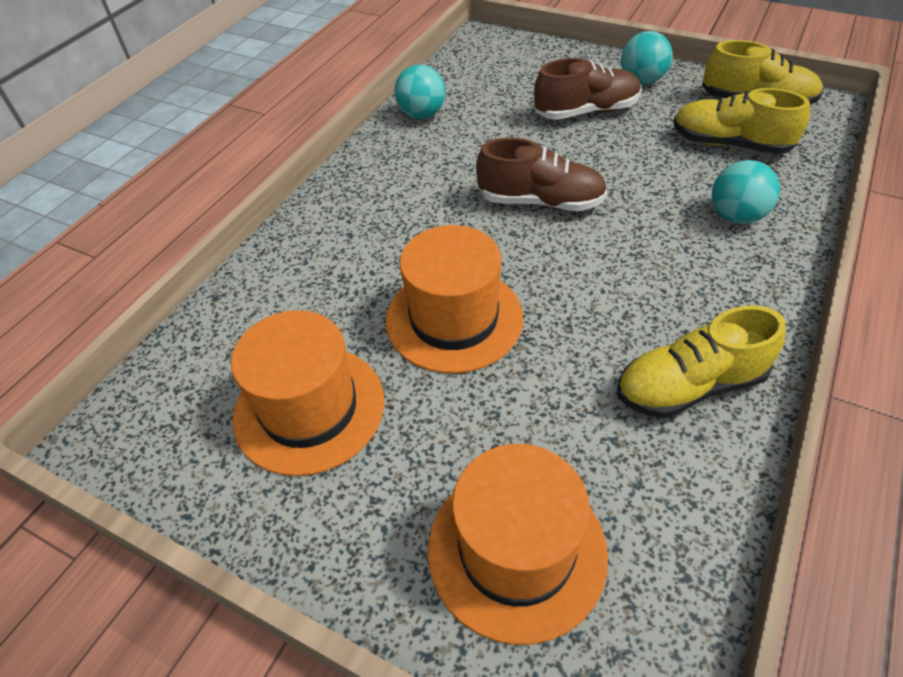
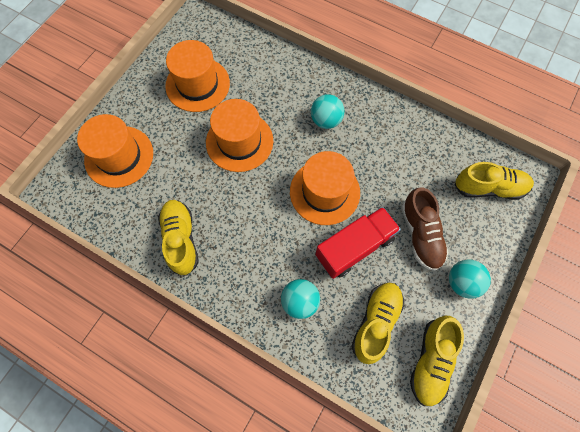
camera: 90 degrees right, 20 degrees up
(422, 115) = (420, 132): turquoise ball -> turquoise ball (326, 120)
(503, 63) = (489, 188): none -> yellow shoe
(540, 202) = (324, 192): brown shoe -> orange hat
(626, 167) = (354, 247): none -> red truck

